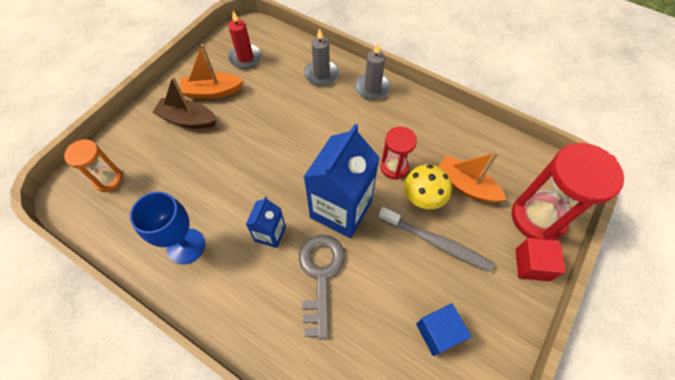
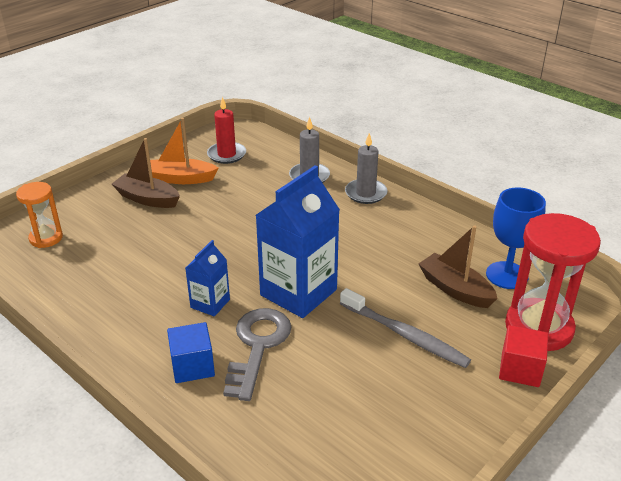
camera: 10 degrees right, 25 degrees down
(186, 246) = (112, 302): blue goblet -> blue goblet (507, 275)
(394, 167) = (372, 263): red hourglass -> none
(423, 198) = (399, 294): yellow mushroom -> none
(438, 332) = (385, 415): blue cube -> blue cube (192, 366)
(465, 186) = (455, 289): orange boat -> brown boat

